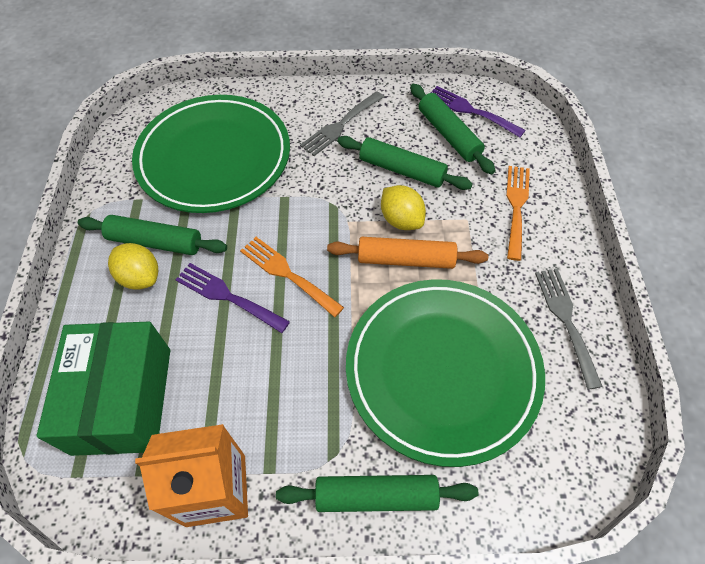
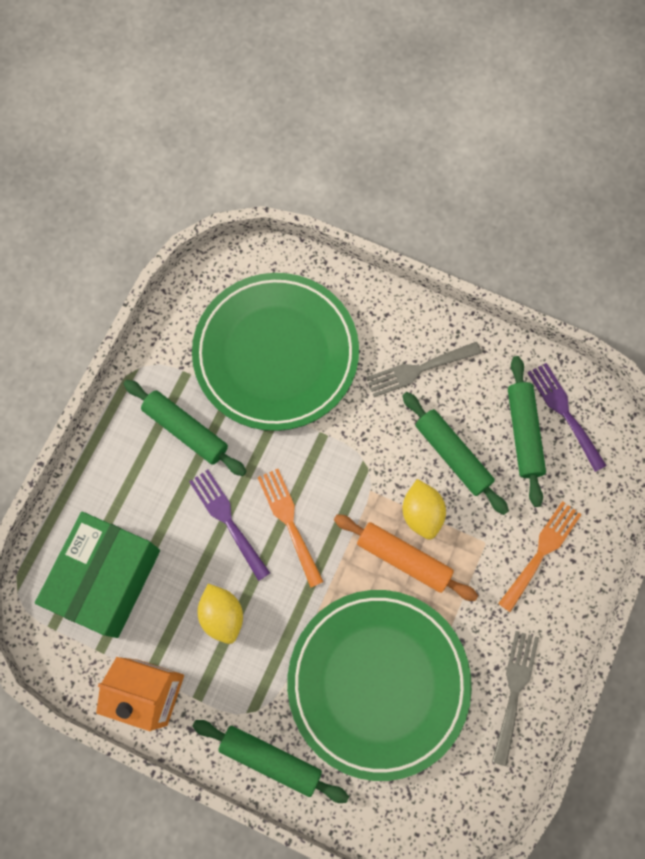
camera: 25 degrees right, 15 degrees up
(140, 277) = (160, 463): yellow lemon -> yellow lemon (222, 615)

